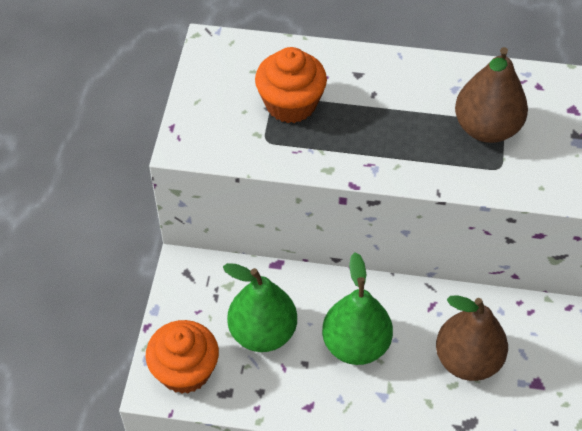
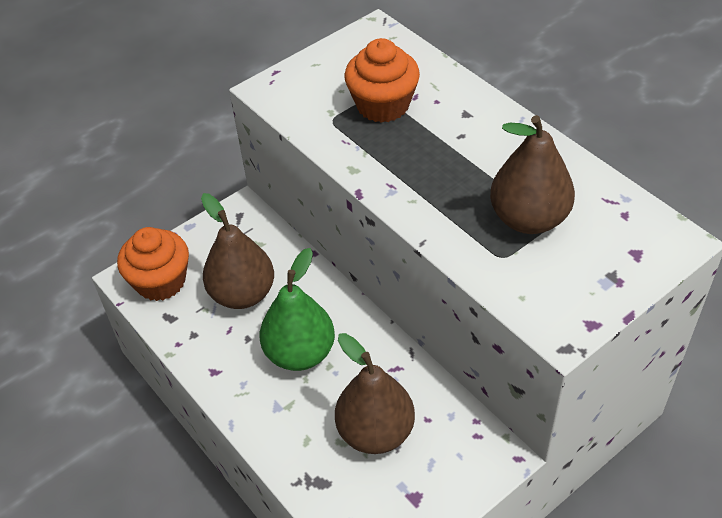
camera: 45 degrees right, 5 degrees down
(263, 333) = (242, 294): green pear -> brown pear

